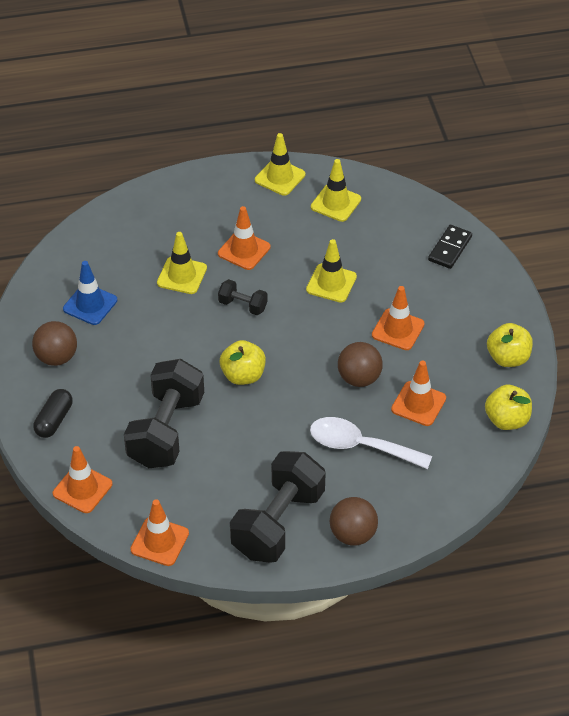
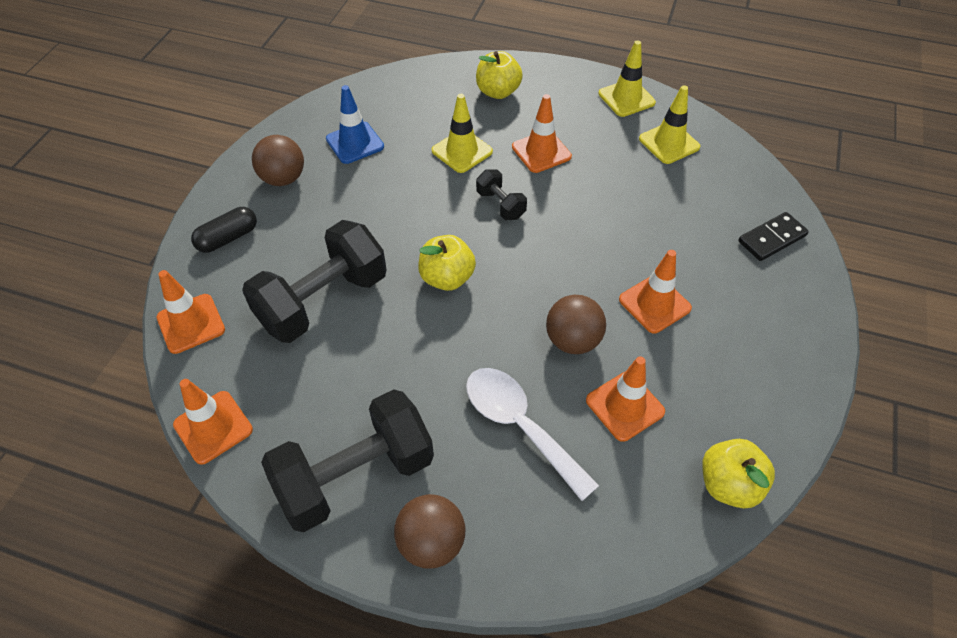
camera: 30 degrees right, 5 degrees up
(331, 283) = (611, 221): yellow traffic cone -> none
(508, 358) = (775, 400): yellow apple -> yellow apple (498, 92)

